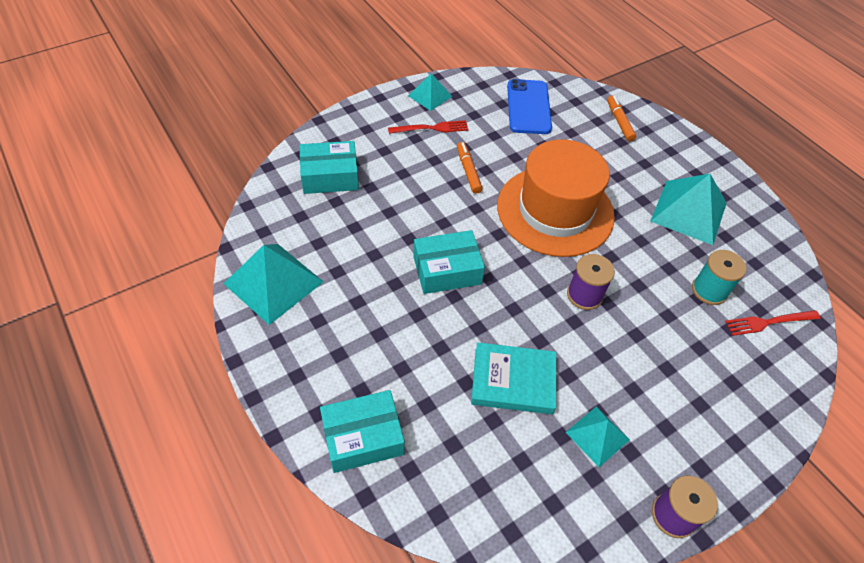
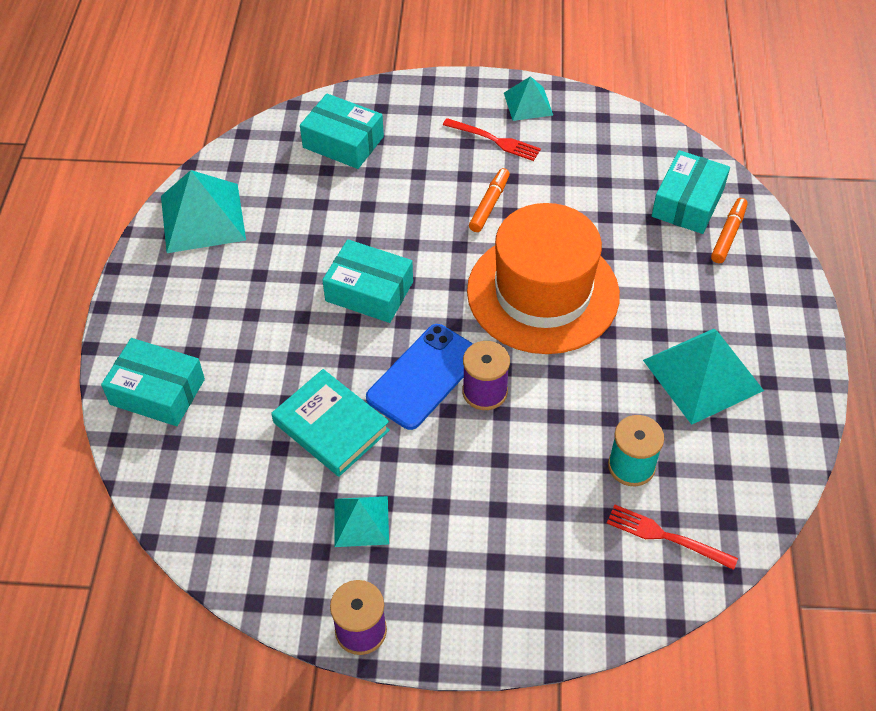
camera: 40 degrees right, 0 degrees up
(528, 107) = (631, 167): blue phone -> blue phone (424, 376)
(580, 114) = (688, 203): none -> turquoise box

